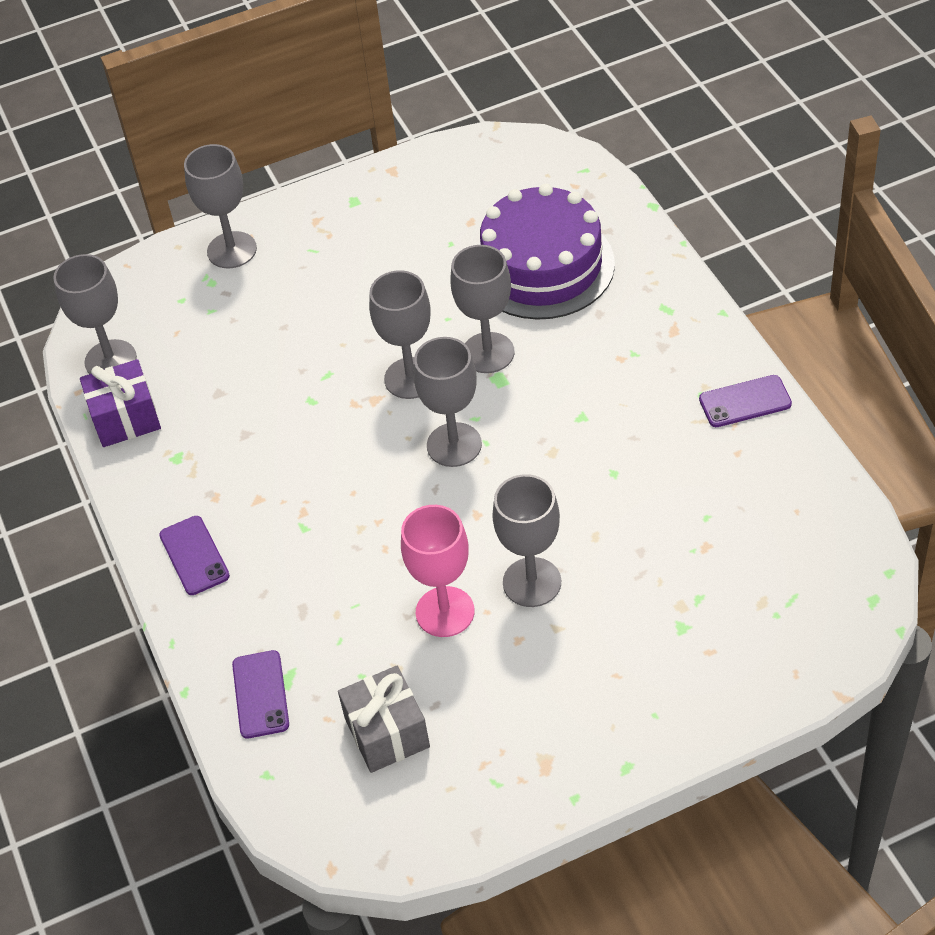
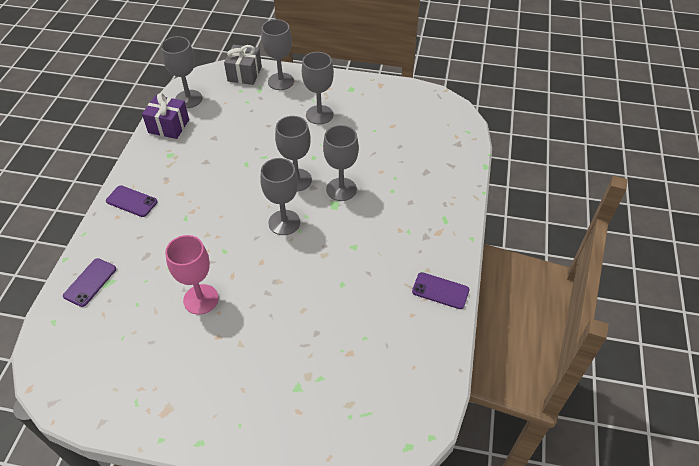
camera: 30 degrees right, 0 degrees up
(194, 555) = (131, 201): purple phone -> purple phone turned 75 degrees counterclockwise
(387, 733) = (118, 340): grey gift -> grey gift (244, 74)
(532, 582) = (252, 312): grey goblet -> grey goblet (319, 115)
(542, 266) = (405, 164): purple cake -> none

